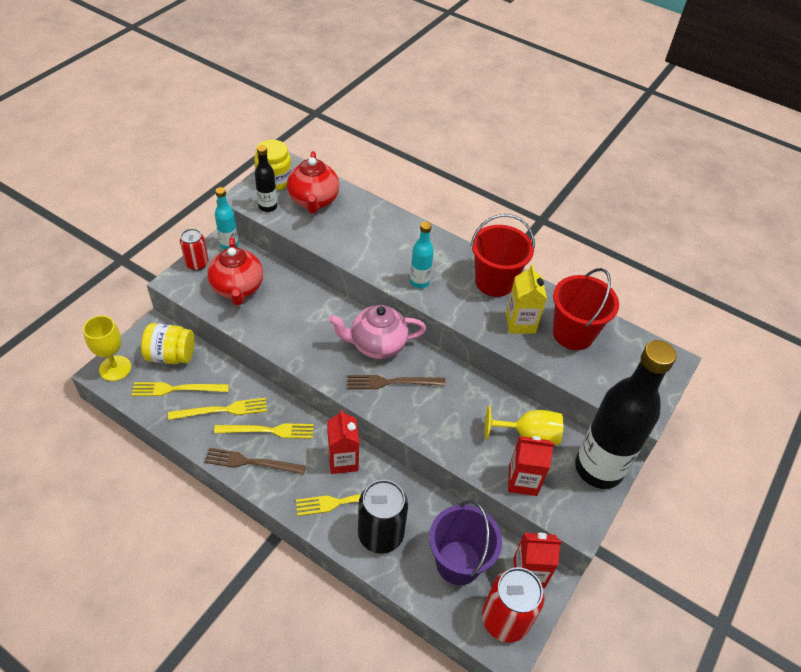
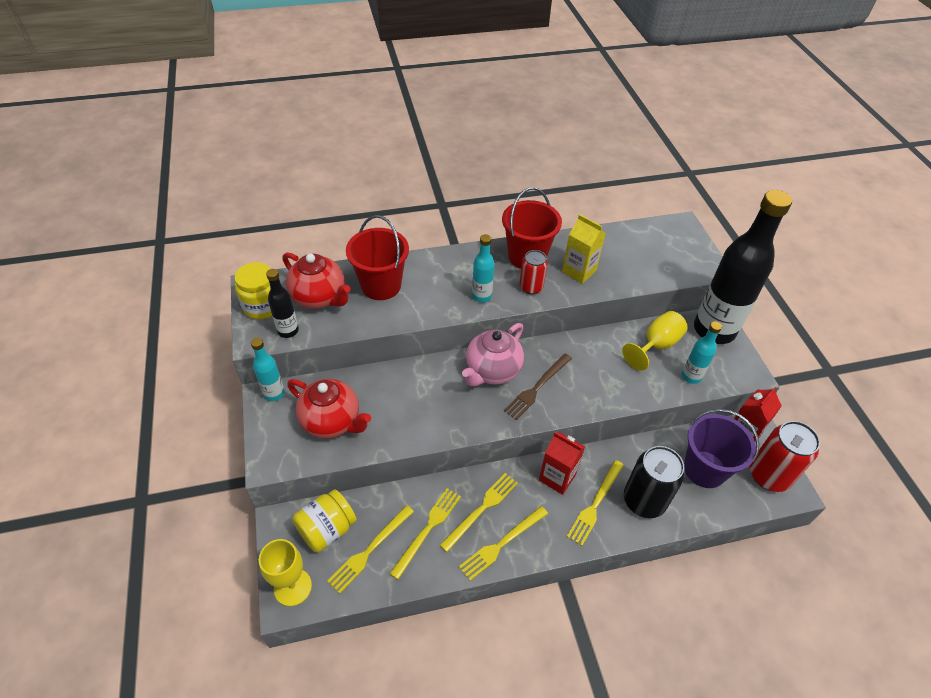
camera: 45 degrees left, 0 degrees up
(197, 264) = (268, 432): red can -> red can (531, 287)
(251, 462) = (502, 544): brown fork -> yellow fork
(523, 481) = (691, 376): red carton -> turquoise bottle
(573, 333) = (615, 252): red bucket -> red bucket (381, 285)

